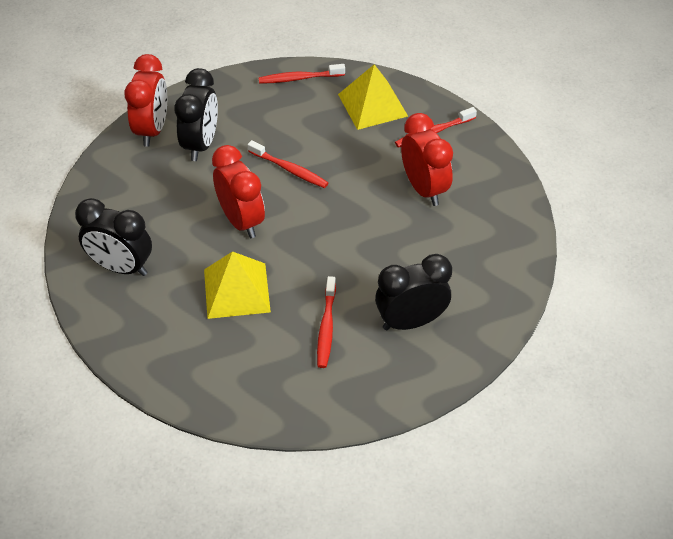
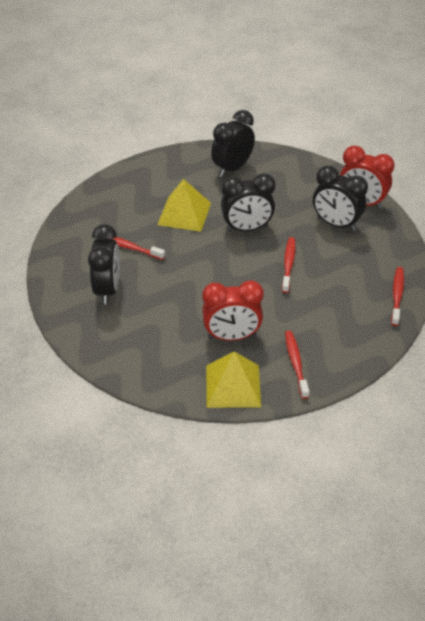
camera: 110 degrees right, 5 degrees down
(241, 221) = (247, 228): red clock -> black clock
(289, 169) = (288, 264): red toothbrush -> red toothbrush turned 135 degrees clockwise
(372, 105) = (346, 333): yellow pyramid -> yellow pyramid (233, 386)

